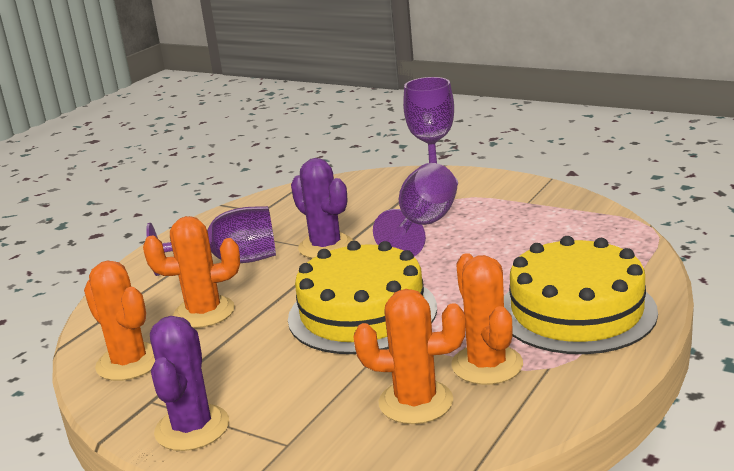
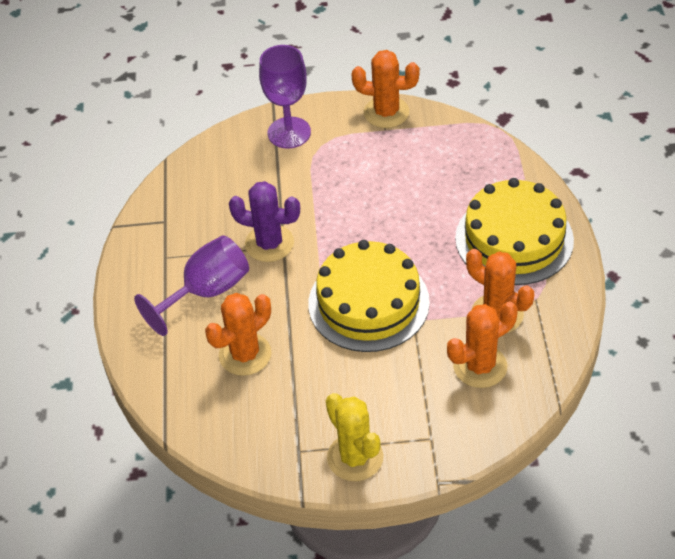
camera: 35 degrees left, 25 degrees up
(129, 362) = (242, 427): orange cactus -> orange cactus (386, 112)
(192, 428) = (355, 457): purple cactus -> yellow cactus
(423, 226) = (327, 189): purple goblet -> none

